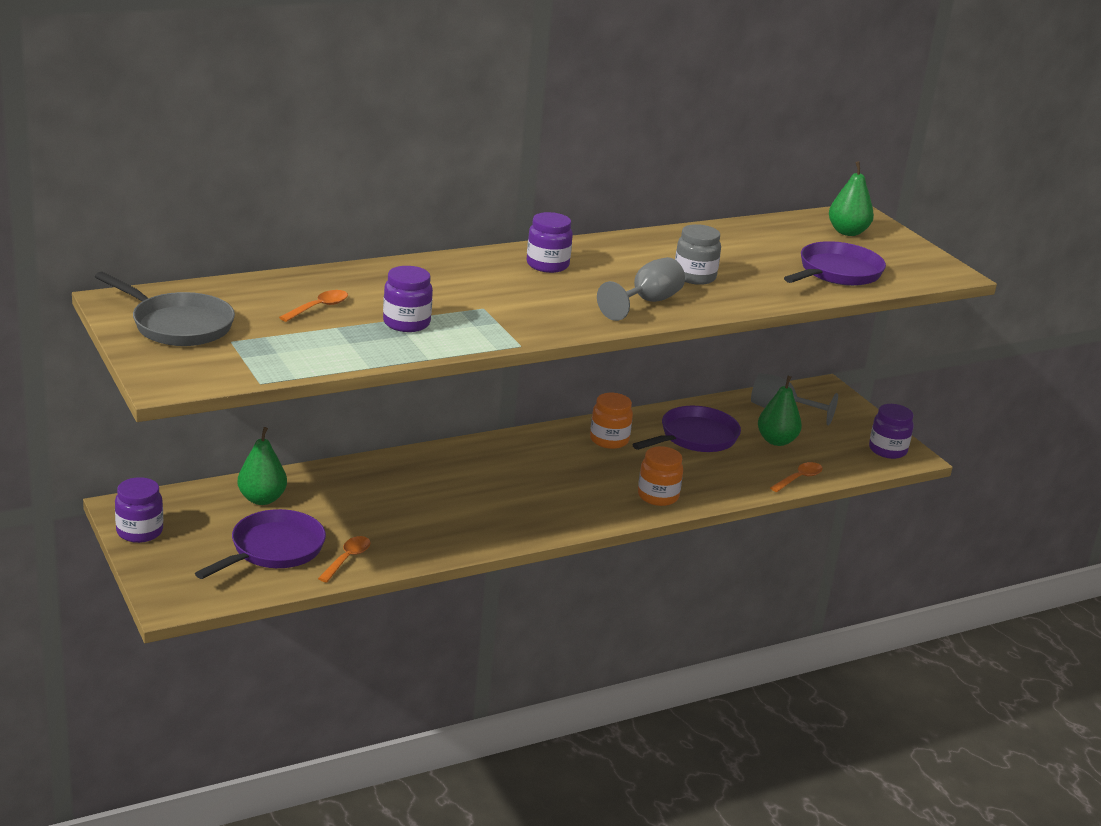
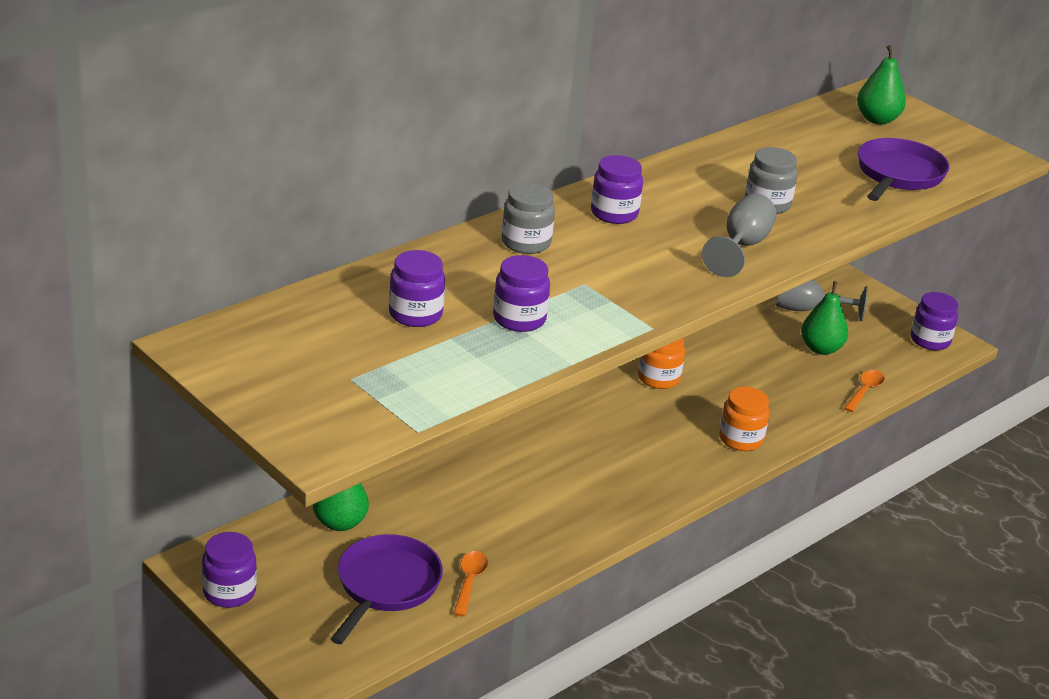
camera: 15 degrees left, 5 degrees up
(177, 325) = (279, 367): grey pan -> none
(319, 307) = (415, 314): orange spoon -> purple jar
(452, 274) = (526, 243): none -> grey jar
(695, 437) = (740, 359): purple pan -> none

